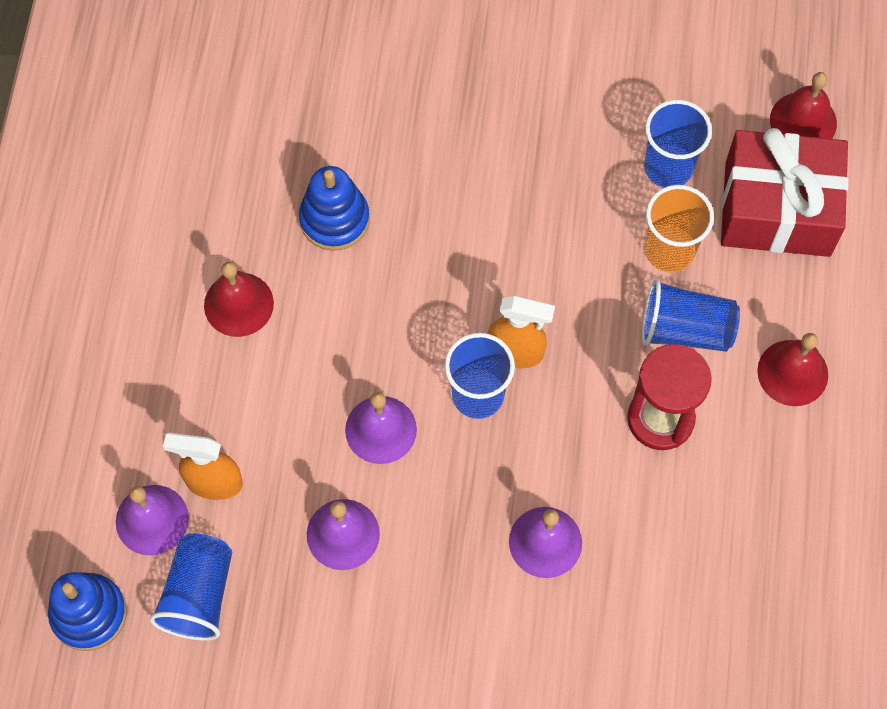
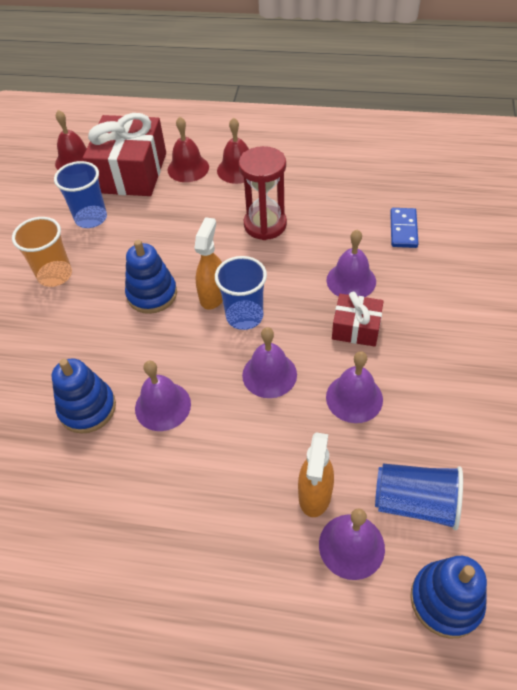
camera: 85 degrees left, 15 degrees down
(238, 304) = (152, 479): red bell -> red bell (188, 168)
(336, 305) = (163, 406): none -> purple bell
(456, 543) = (356, 328): none -> red gift
(517, 271) = (152, 294): none -> blue stacking toy
(655, 629) = (403, 229): none -> blue domino
(669, 250) = (150, 219): orange cup -> orange cup (55, 275)
(685, 330) = (205, 213): blue cup -> none

